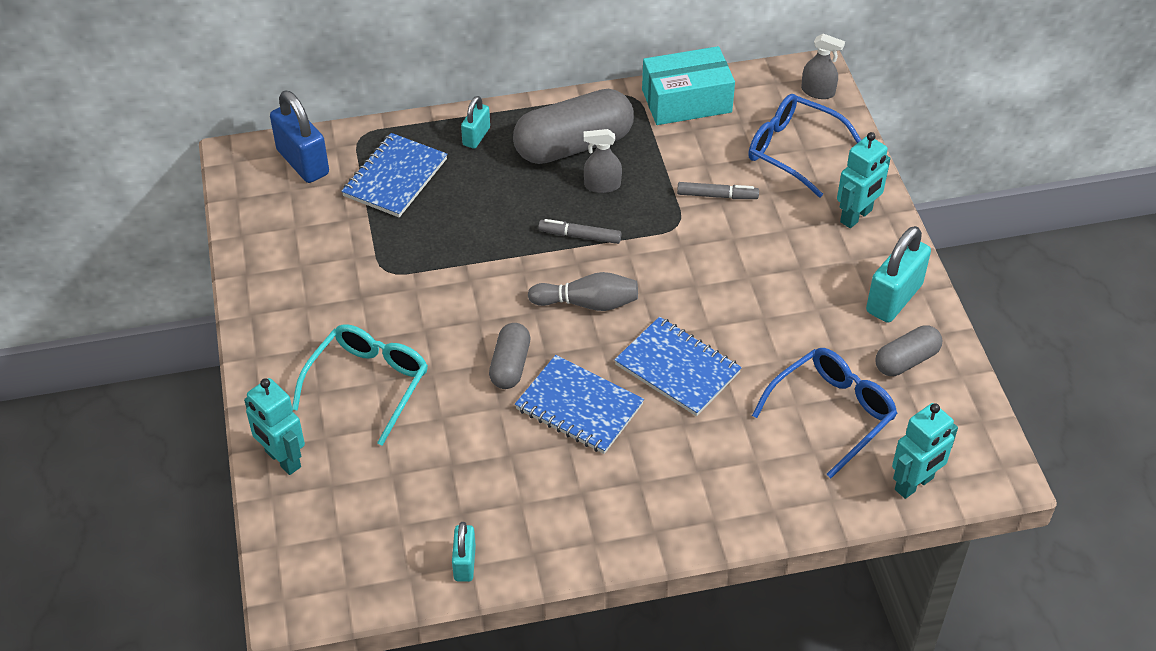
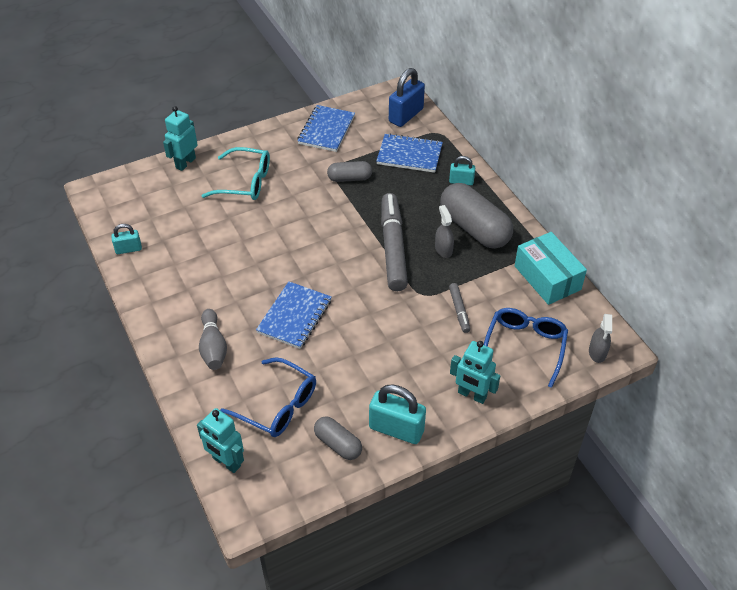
camera: 75 degrees right, 0 degrees up
(510, 365) = (275, 237): grey capsule -> grey capsule (349, 178)
(579, 407) = (251, 275): blue notebook -> blue notebook (326, 130)
(580, 236) = (393, 247): grey marker -> grey marker, size x2.16
(587, 303) = (336, 262): grey bowling pin -> grey bowling pin (213, 347)

